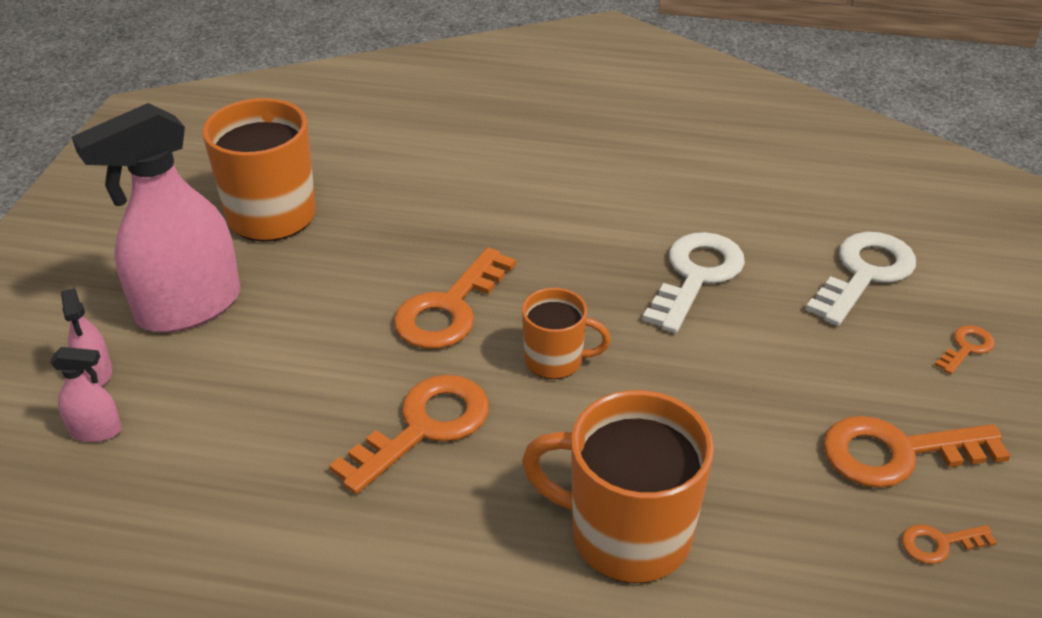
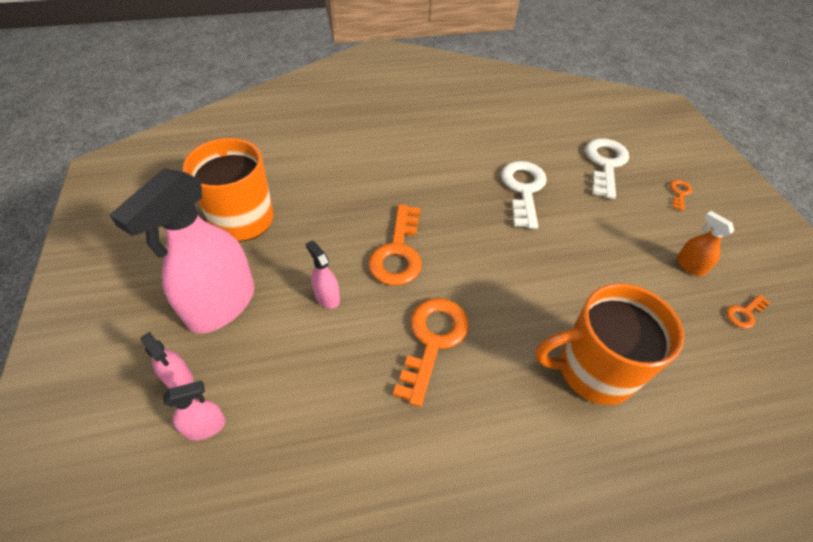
camera: 25 degrees left, 10 degrees up
(321, 335) = (327, 297): none -> pink spray bottle
(555, 360) = (481, 267): orange mug -> none
(897, 453) = (690, 266): orange key -> orange spray bottle

